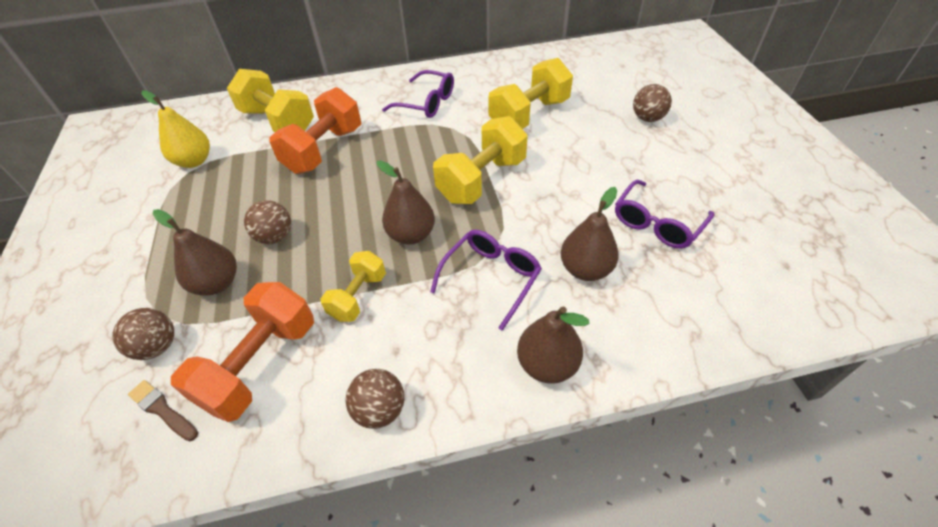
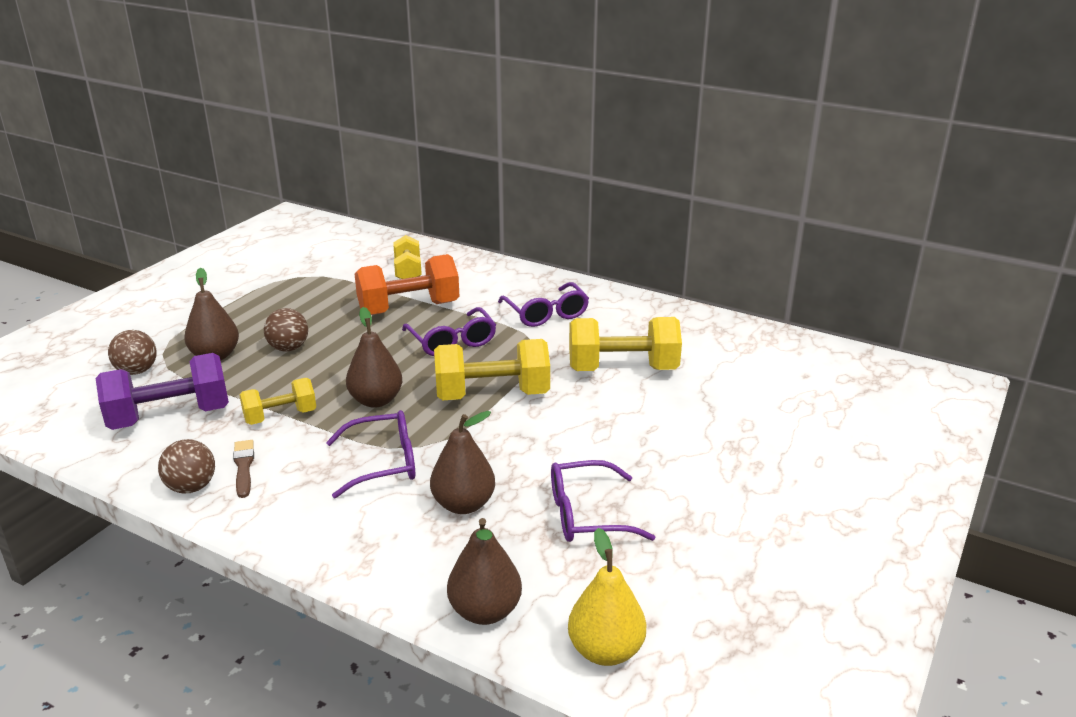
camera: 40 degrees right, 20 degrees down
(162, 410) = (93, 406): brown brush -> brown brush (243, 467)
(194, 161) = (313, 271): yellow pear -> yellow pear (606, 650)
(260, 364) = (170, 417): orange dumbbell -> purple dumbbell
(278, 122) = (408, 271): yellow dumbbell -> yellow dumbbell, size x0.60
(396, 157) = (452, 342): none -> purple glasses
(547, 364) = (328, 540): brown pear -> brown pear (485, 611)
(647, 118) = (741, 433): brown ball -> none

